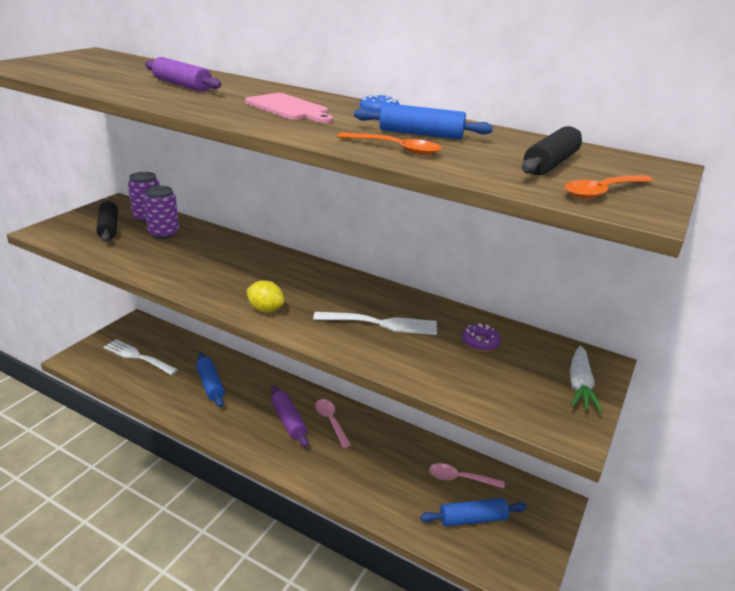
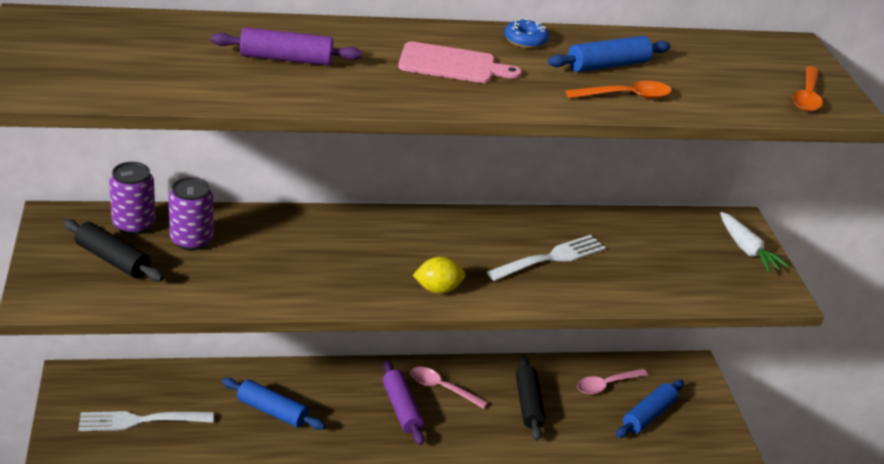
camera: 40 degrees left, 5 degrees up
(288, 421) = (401, 409): purple rolling pin -> purple rolling pin turned 45 degrees clockwise
(480, 343) = (644, 242): purple donut -> none
(550, 163) = (738, 72): black rolling pin -> black rolling pin (528, 404)

